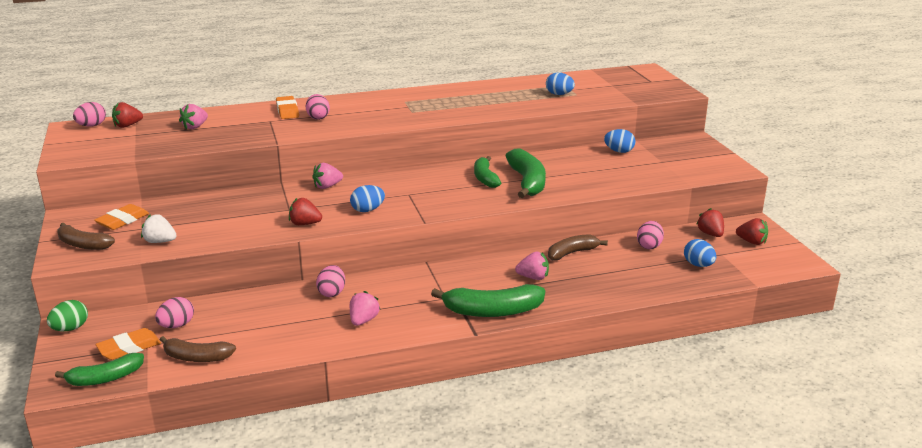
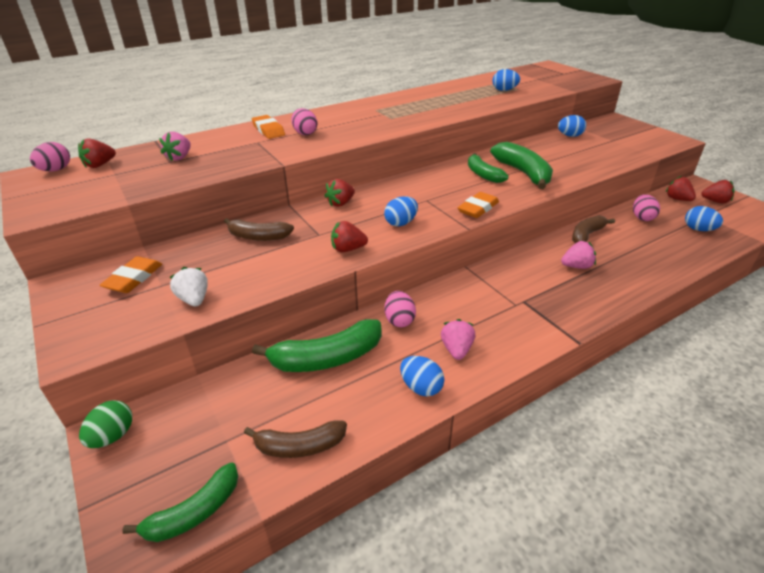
camera: 15 degrees left, 10 degrees up
(83, 244) = (96, 321): brown banana -> brown banana (258, 237)
(129, 348) = (205, 450): orange eraser -> orange eraser (478, 208)
(160, 241) = (194, 299): white strawberry -> white strawberry turned 60 degrees clockwise
(176, 325) = (249, 401): pink egg -> none
(313, 339) = (421, 387): none -> blue egg
(327, 186) = (340, 203): pink strawberry -> red strawberry
(492, 311) = (573, 312): green banana -> green banana (327, 358)

